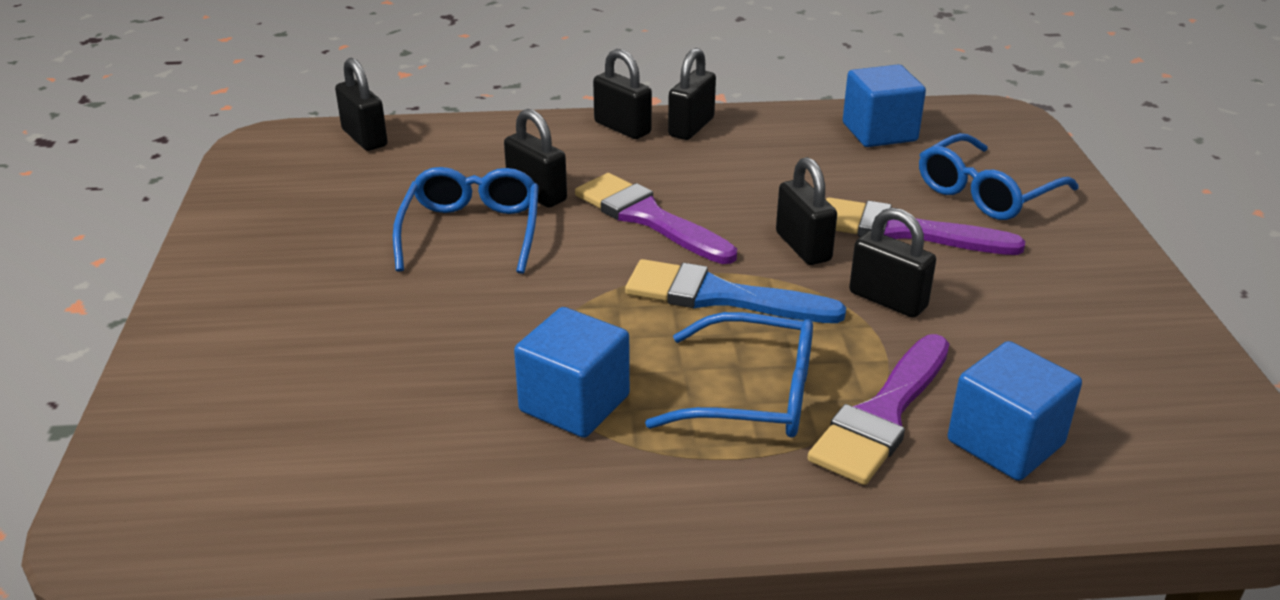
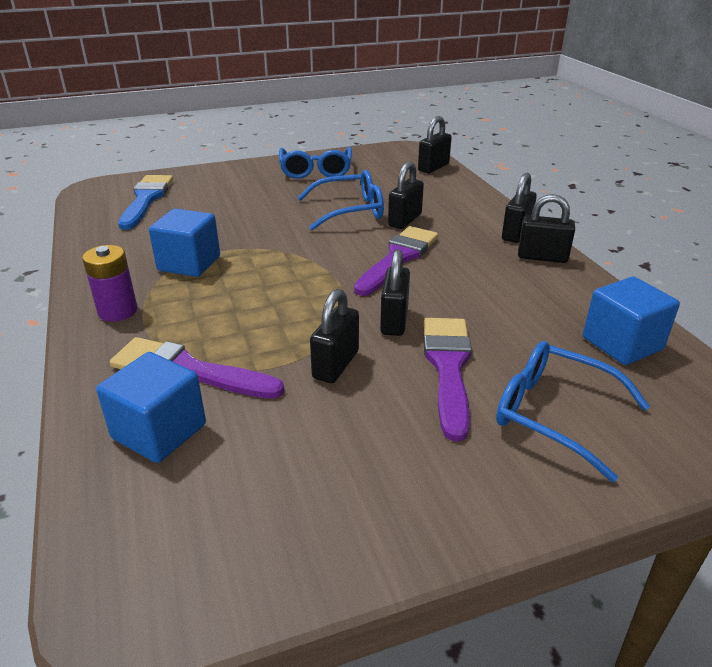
camera: 75 degrees right, 0 degrees up
(705, 484) = (118, 311): none -> purple battery
(719, 296) = (312, 294): blue brush -> blue brush (146, 199)
(751, 395) = (204, 317): blue glasses -> blue glasses (316, 170)
(803, 247) = (394, 320): black padlock -> black padlock turned 45 degrees counterclockwise

